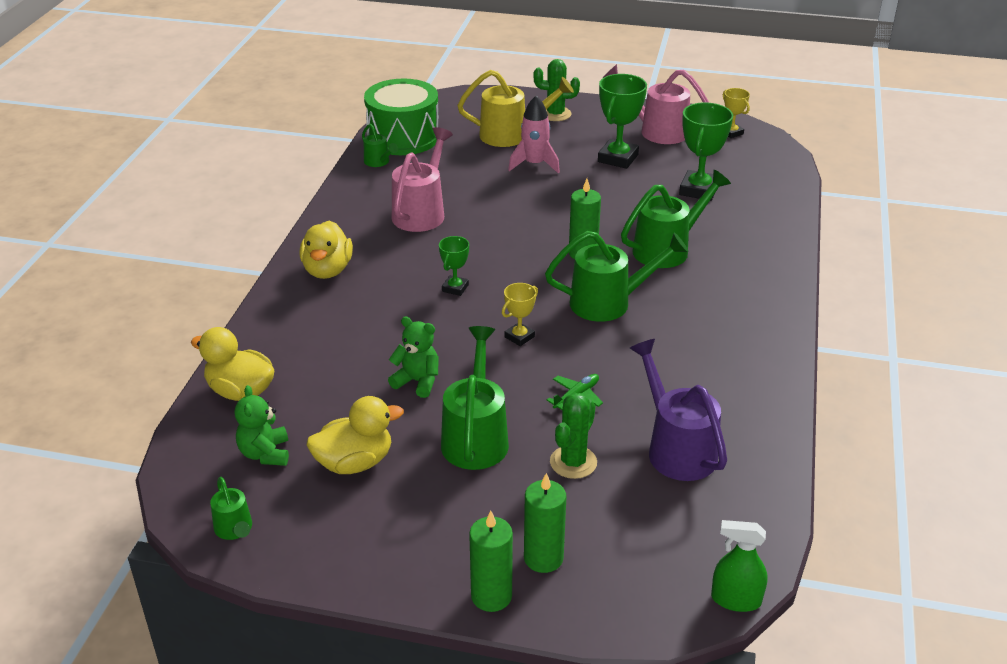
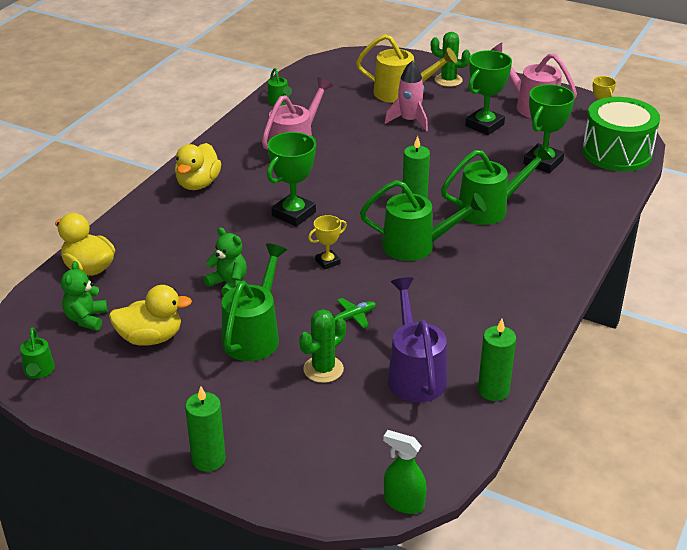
camera: 15 degrees right, 0 degrees up
(403, 137) = (309, 83): green drum -> green drum (617, 153)
(455, 288) = (293, 214): green trophy -> green trophy, size x1.81
(543, 558) = (263, 439): green candle -> green candle (493, 390)

